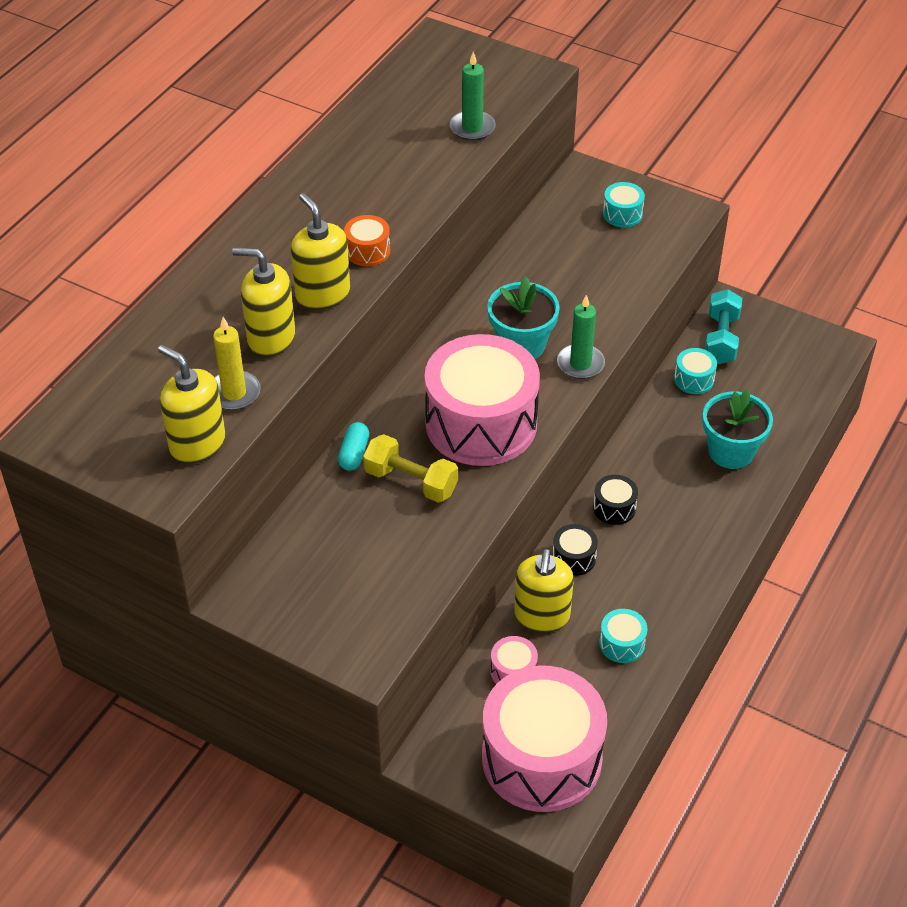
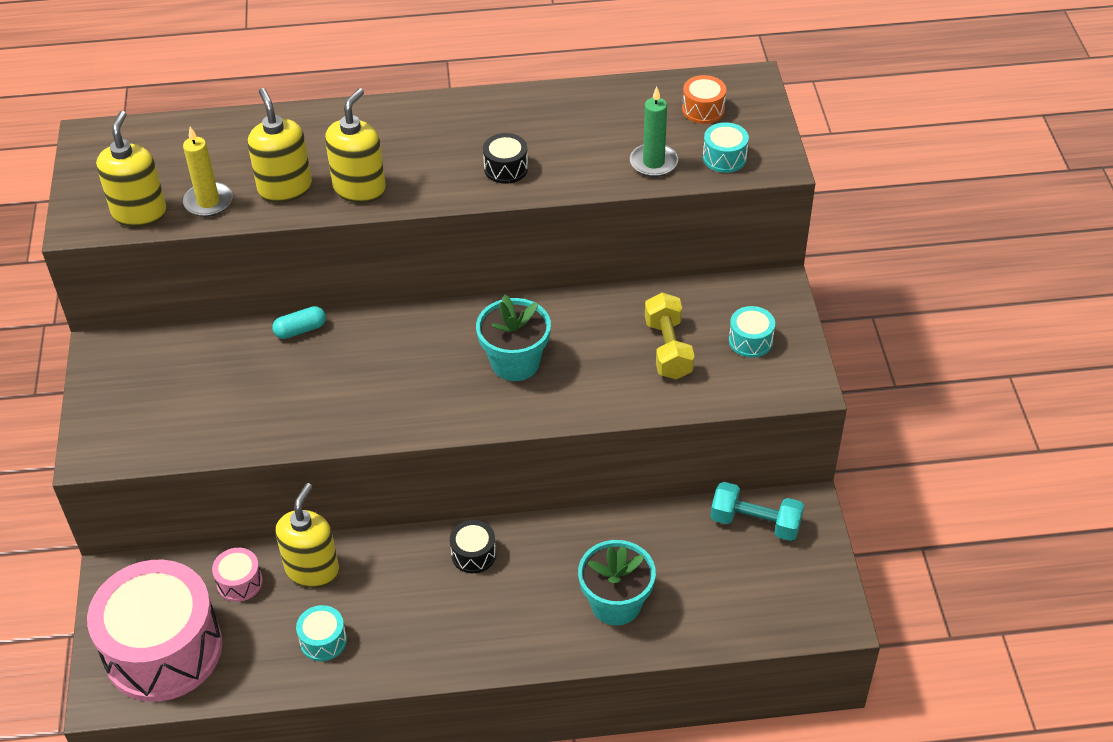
camera: 55 degrees right, 0 degrees up
(367, 251) = (435, 185): orange drum -> orange drum (703, 109)
(411, 481) = (298, 379): yellow dumbbell -> yellow dumbbell (668, 349)
(481, 423) = (399, 386): pink drum -> none
(542, 616) = (312, 569): yellow soap dispenser -> yellow soap dispenser turned 135 degrees clockwise
(574, 558) = (393, 557): black drum -> black drum (506, 168)
(580, 364) = (527, 412): green candle -> none
(694, 379) = (682, 529): turquoise drum -> turquoise drum (724, 158)
(721, 339) = (755, 523): turquoise dumbbell -> turquoise dumbbell turned 45 degrees clockwise

